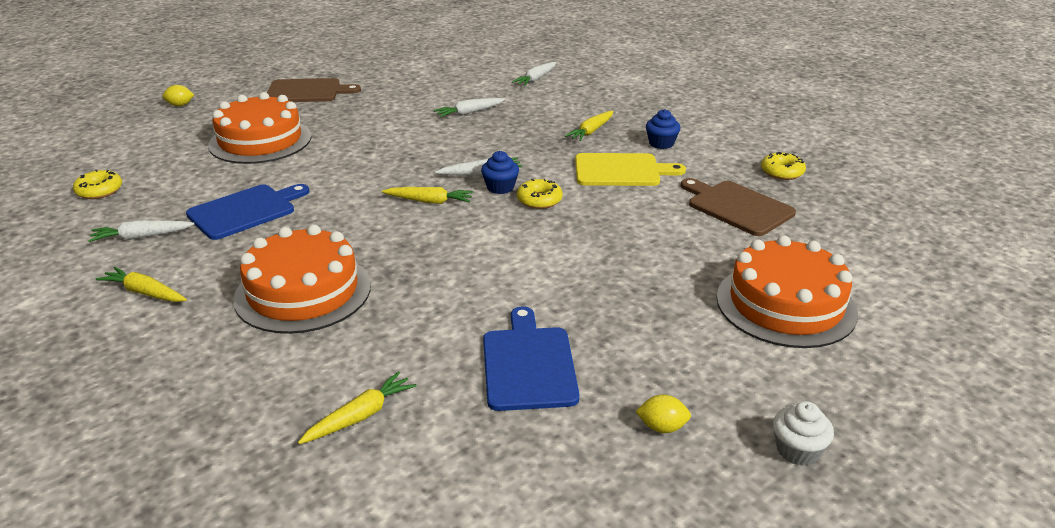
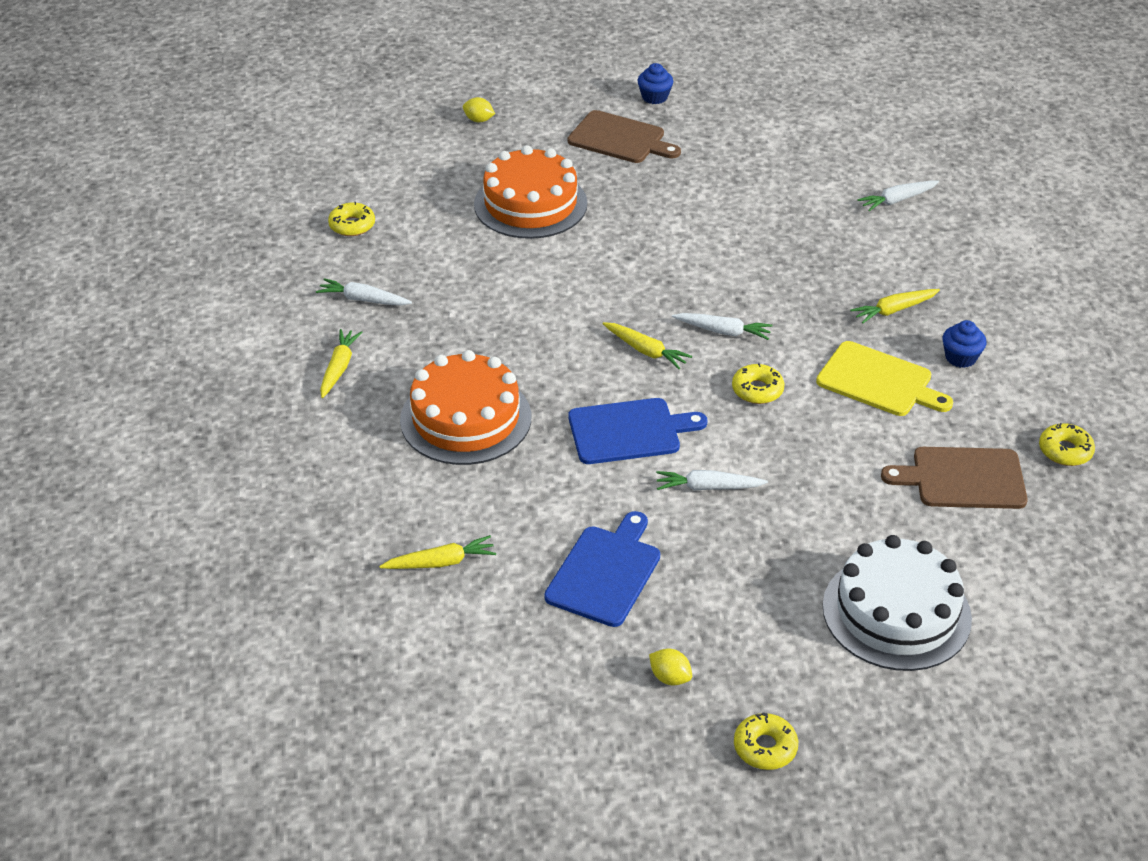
camera: 30 degrees right, 10 degrees up
(145, 293) = (339, 368): yellow carrot -> yellow carrot turned 45 degrees clockwise
(245, 211) = (467, 299): blue cutting board -> blue cutting board (629, 431)
(469, 112) = (777, 233): white carrot -> white carrot (708, 487)
(500, 187) = (730, 358): blue cupcake -> blue cupcake (654, 97)
(737, 207) = (963, 478): brown cutting board -> brown cutting board turned 75 degrees counterclockwise
(785, 304) = (896, 612): orange cake -> white cake
(797, 450) = (765, 747): white cupcake -> yellow donut

